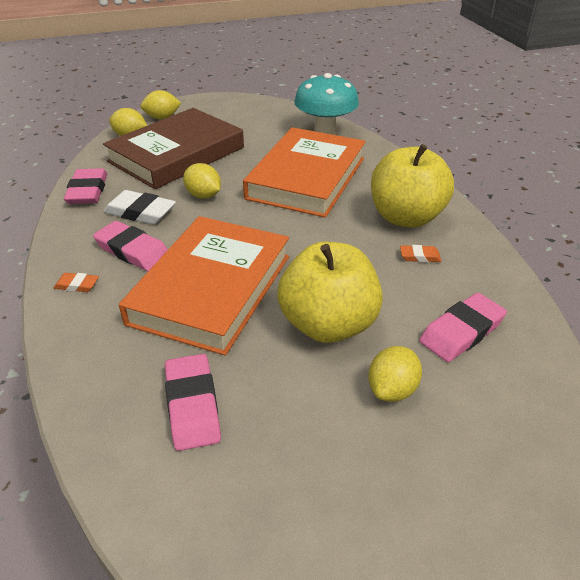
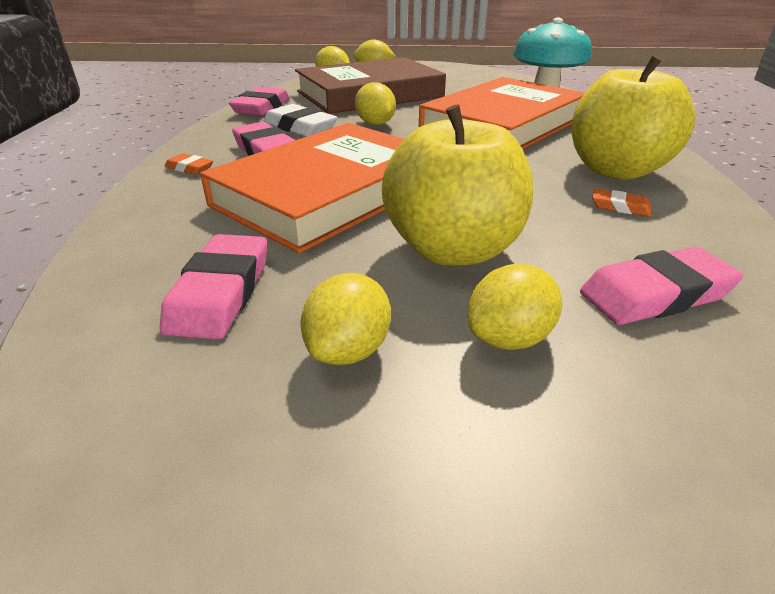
camera: 20 degrees right, 5 degrees down
(303, 426) = (348, 350): none -> yellow lemon

